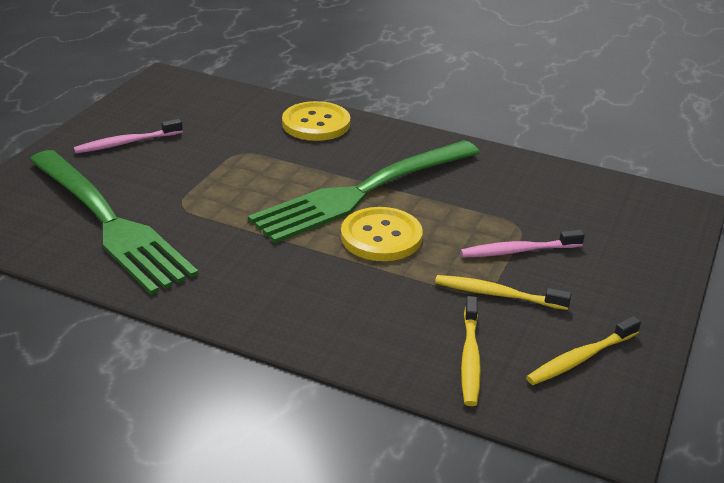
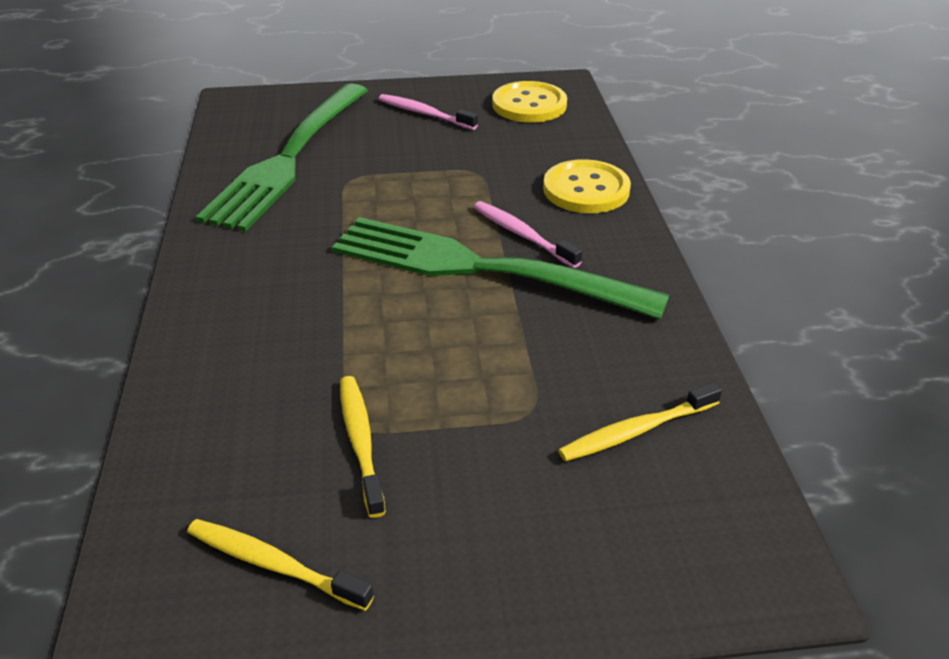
camera: 60 degrees right, 5 degrees up
(381, 237) = (404, 312): yellow button -> yellow button (529, 105)
(470, 358) = (217, 461): yellow toothbrush -> yellow toothbrush (636, 431)
(518, 251) = (471, 429): pink toothbrush -> pink toothbrush (522, 235)

